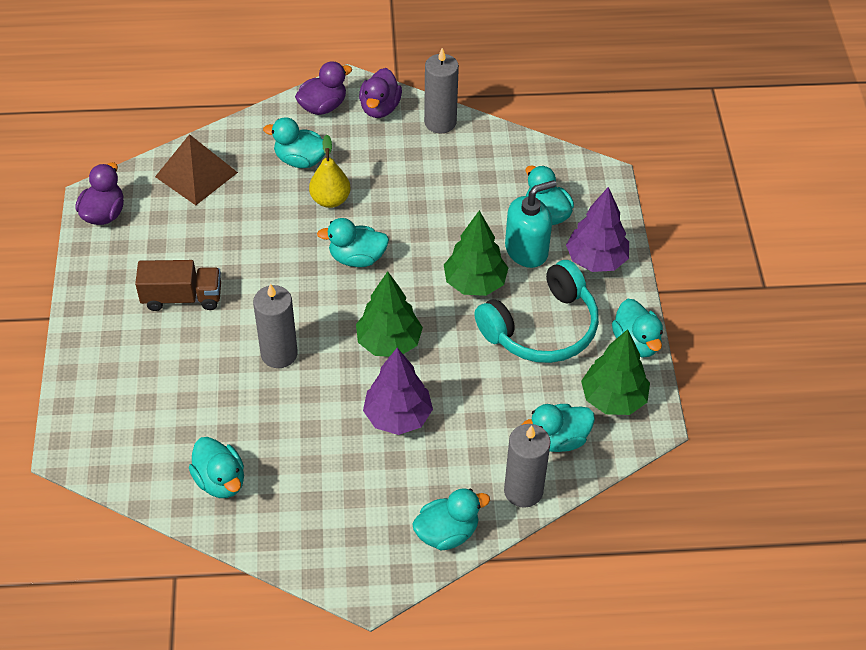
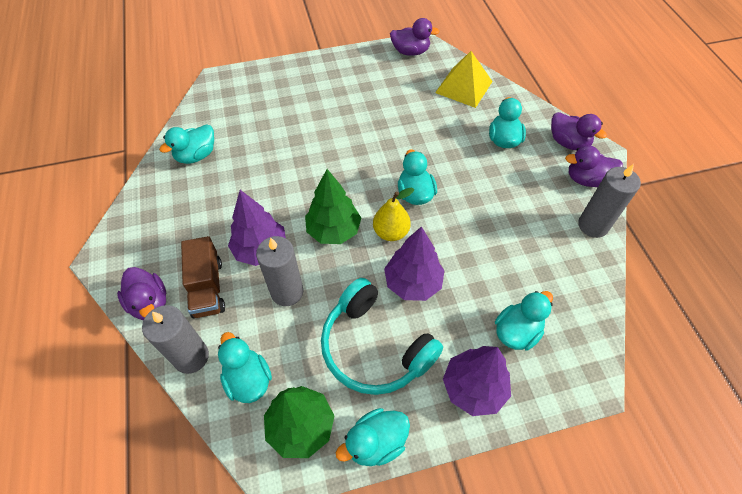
camera: 80 degrees right, 5 degrees up
(182, 297) = (349, 103): brown truck -> brown truck (207, 288)
(196, 174) = (464, 87): brown pyramid -> yellow pyramid
(279, 354) = (310, 165): grey candle -> grey candle (287, 292)
(330, 200) = (470, 166): yellow pear -> yellow pear (391, 232)
(447, 533) = (150, 303): turquoise duck -> purple duck
(475, 283) = (413, 283): green tree -> purple tree
(526, 250) = (465, 320): turquoise soap dispenser -> none

